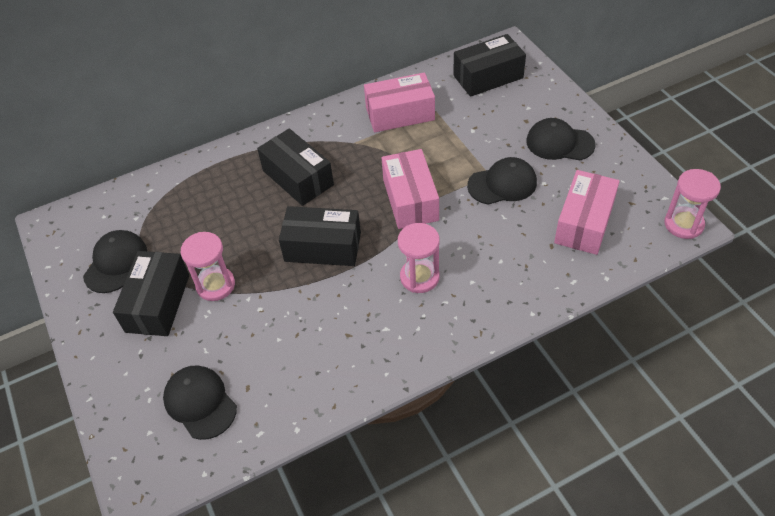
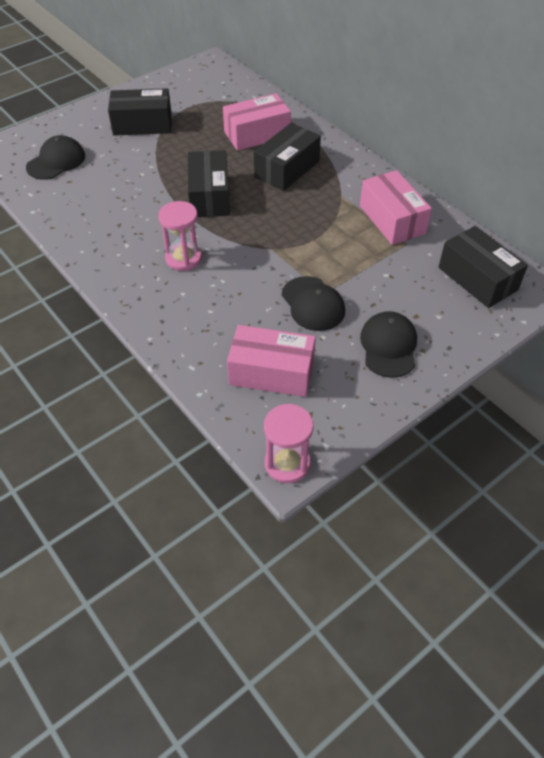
camera: 75 degrees right, 0 degrees up
(116, 263) = (178, 97): black cap -> none
(215, 285) = (162, 147): pink hourglass -> none
(410, 200) = (276, 241): pink box -> pink box (257, 134)

